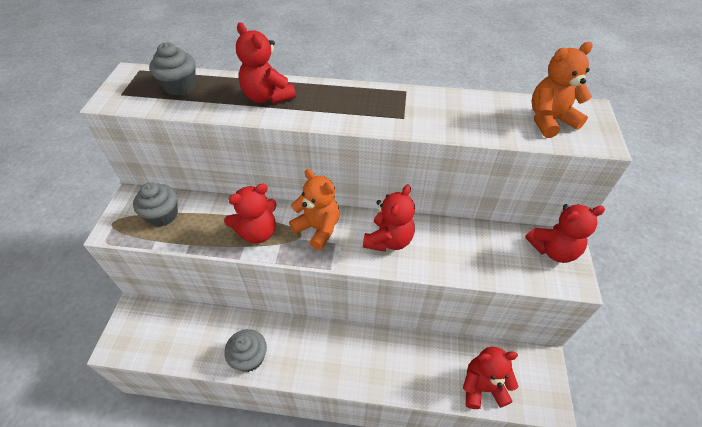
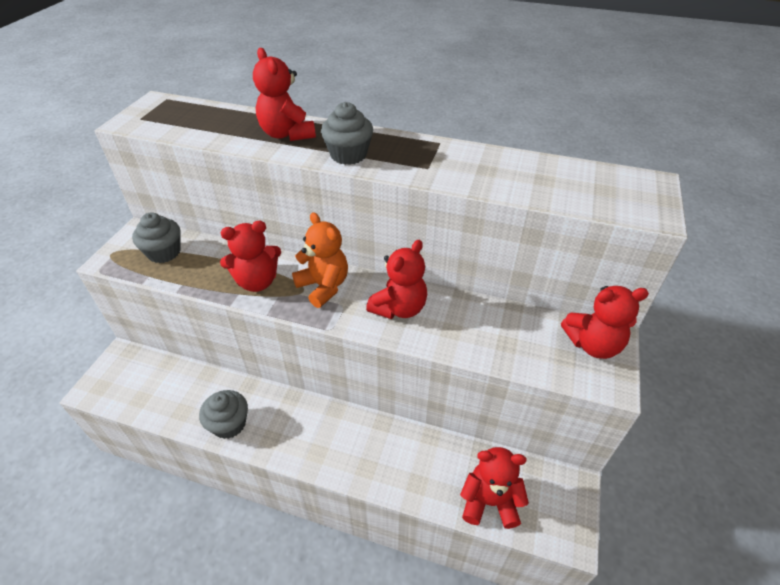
camera: 10 degrees right, 5 degrees down
(179, 86) = (201, 116): grey cupcake -> grey cupcake (348, 155)
(549, 120) = (598, 187): orange teddy bear -> none

